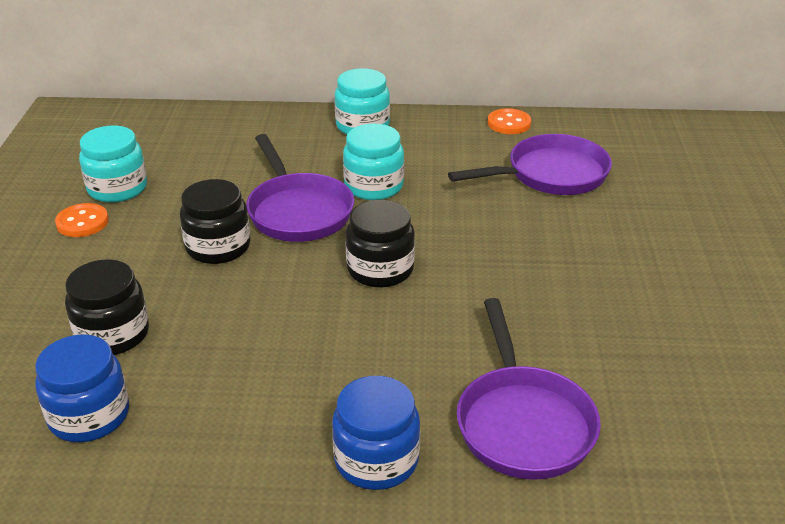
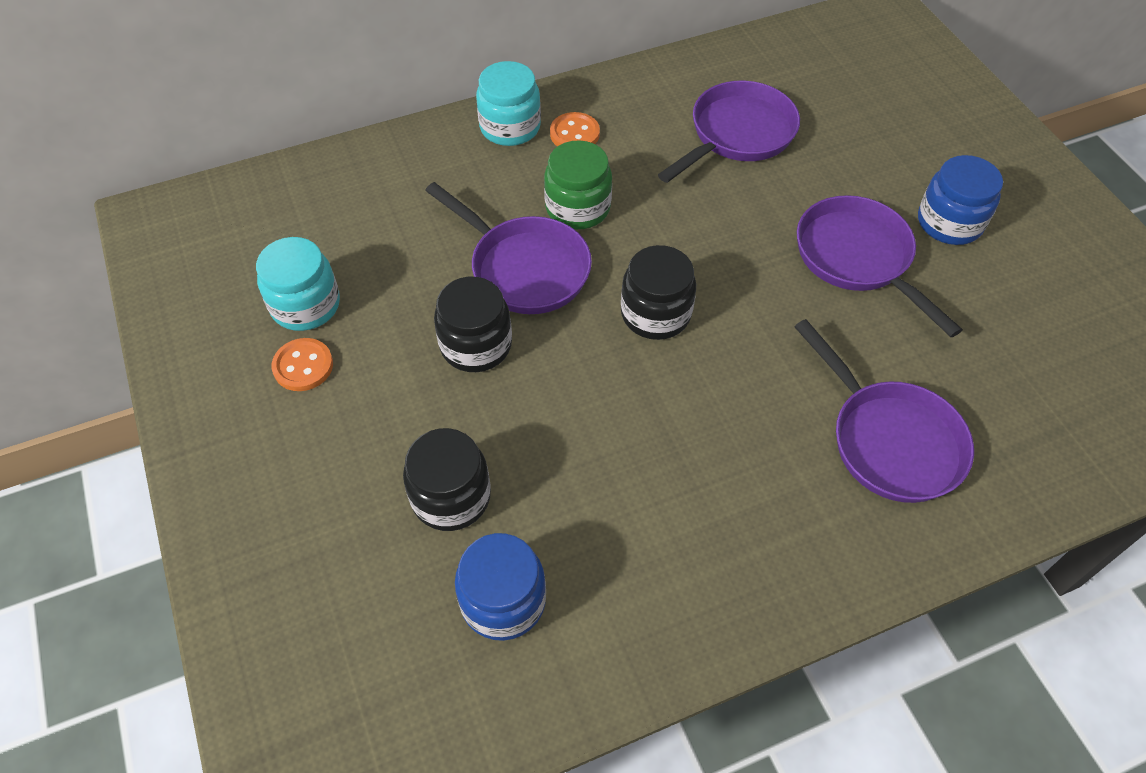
camera: 25 degrees left, 20 degrees up
(373, 186) = (577, 208): turquoise jar -> green jar
(376, 460) = (796, 533): blue jar -> blue jar (949, 223)
(509, 123) = (656, 77): orange button -> orange button (574, 134)
(596, 284) = (857, 258): none -> purple pan

